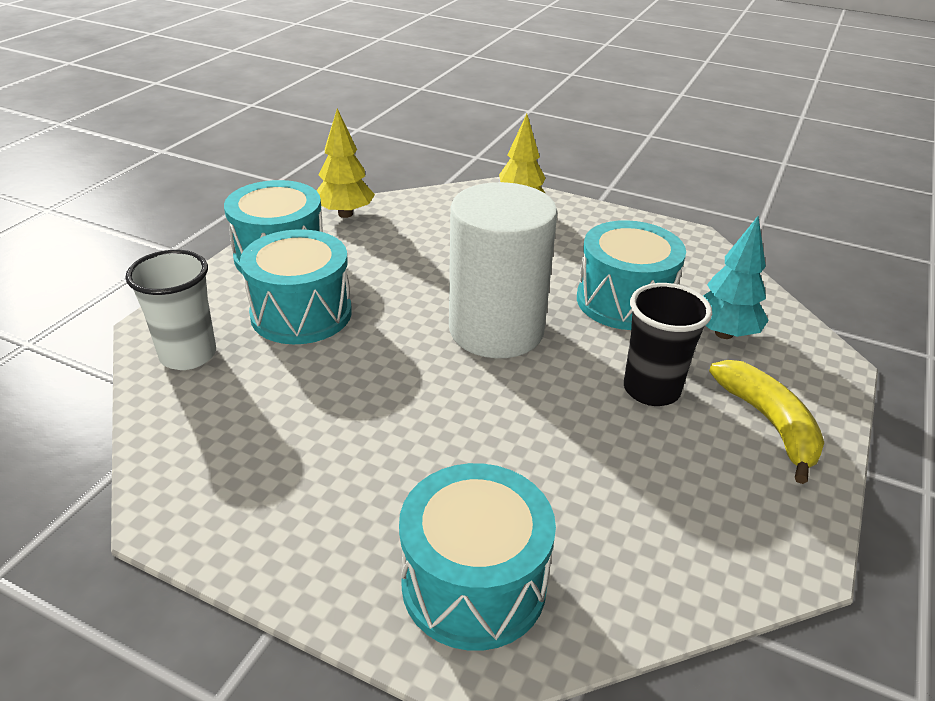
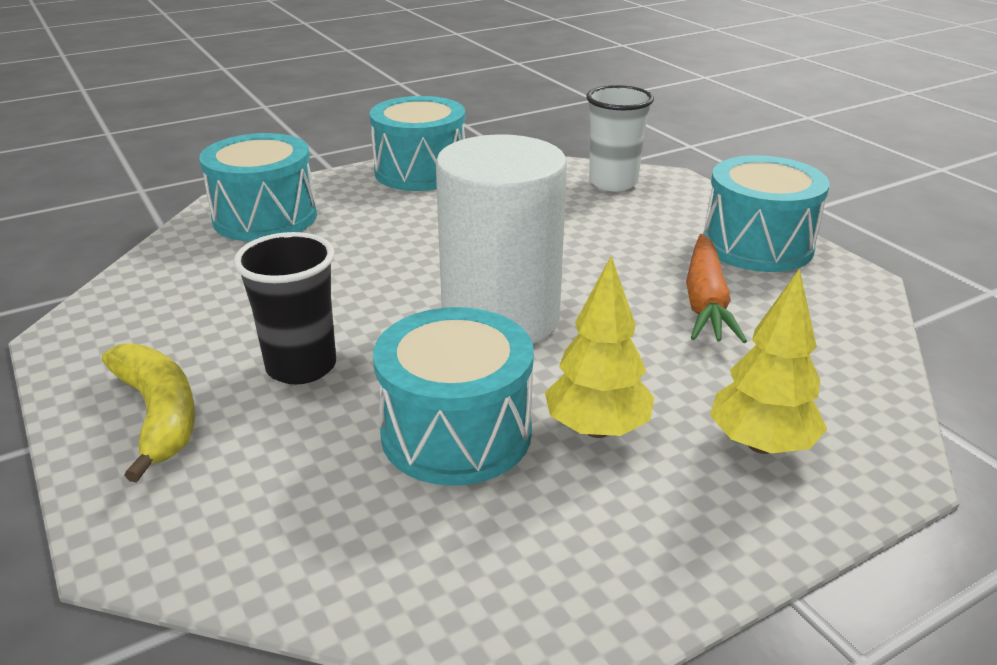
camera: 125 degrees right, 5 degrees down
(301, 313) = (633, 233): turquoise drum -> turquoise drum (420, 172)
(345, 214) = (850, 305): yellow tree -> yellow tree (596, 429)
(389, 259) = (706, 302): none -> orange carrot
(724, 333) = (301, 481): turquoise tree -> none
(769, 423) = (159, 415): yellow banana -> yellow banana turned 135 degrees counterclockwise

